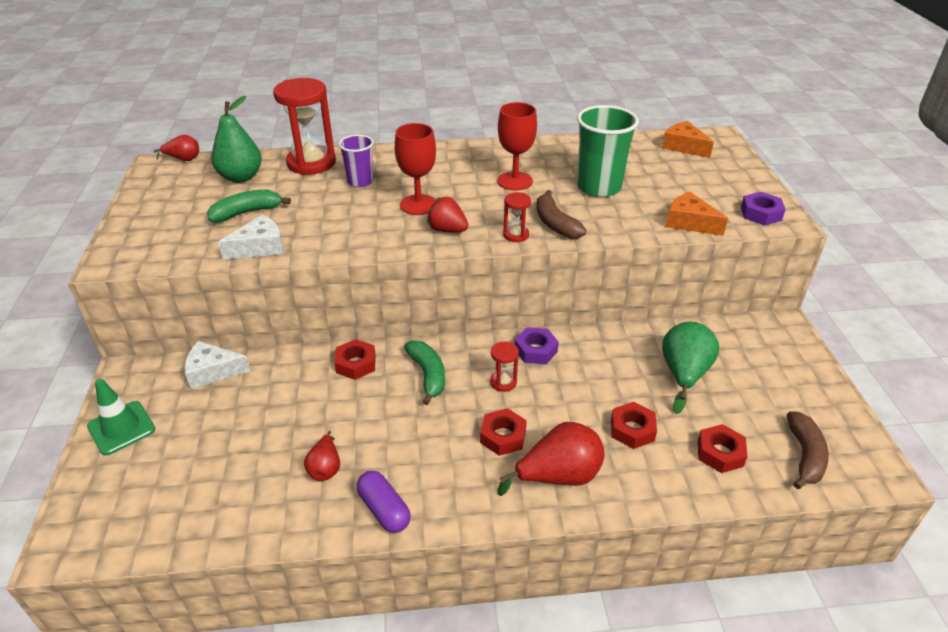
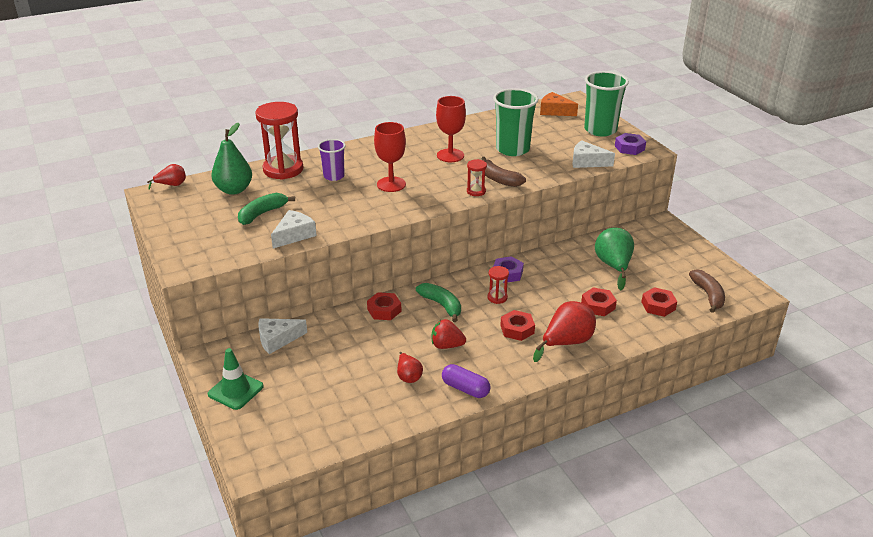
camera: 20 degrees left, 5 degrees down
(447, 230) = (425, 197): red strawberry -> red strawberry (446, 345)
(689, 222) = (587, 162): orange cheese -> white cheese
(732, 182) = (600, 130): none -> green cup

